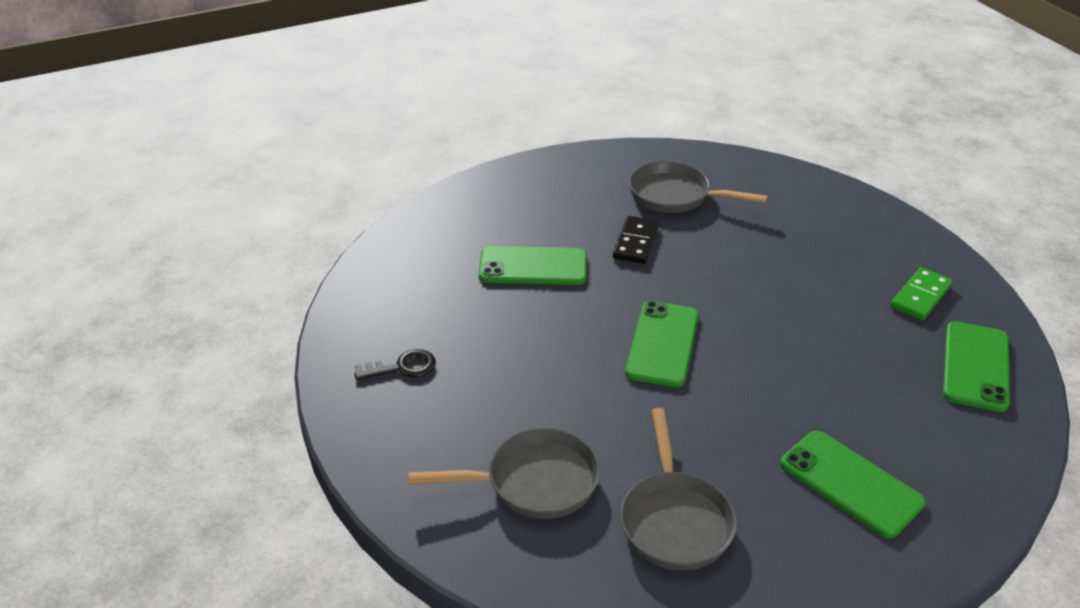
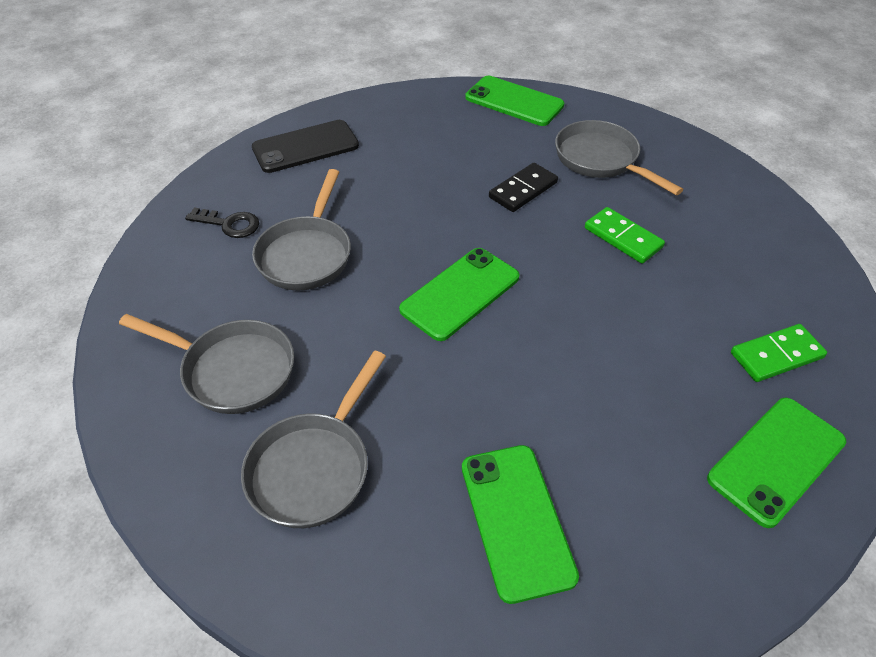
camera: 30 degrees right, 10 degrees up
(404, 273) = (305, 147): none -> black phone
(502, 364) = (307, 254): none -> grey pan
(533, 267) = (412, 179): green phone -> green phone (514, 101)
(746, 252) = (623, 238): none -> green domino

